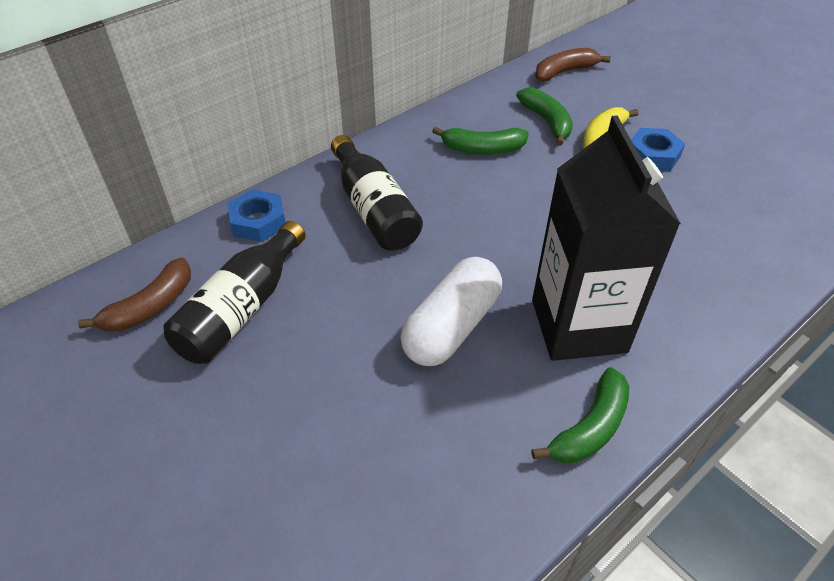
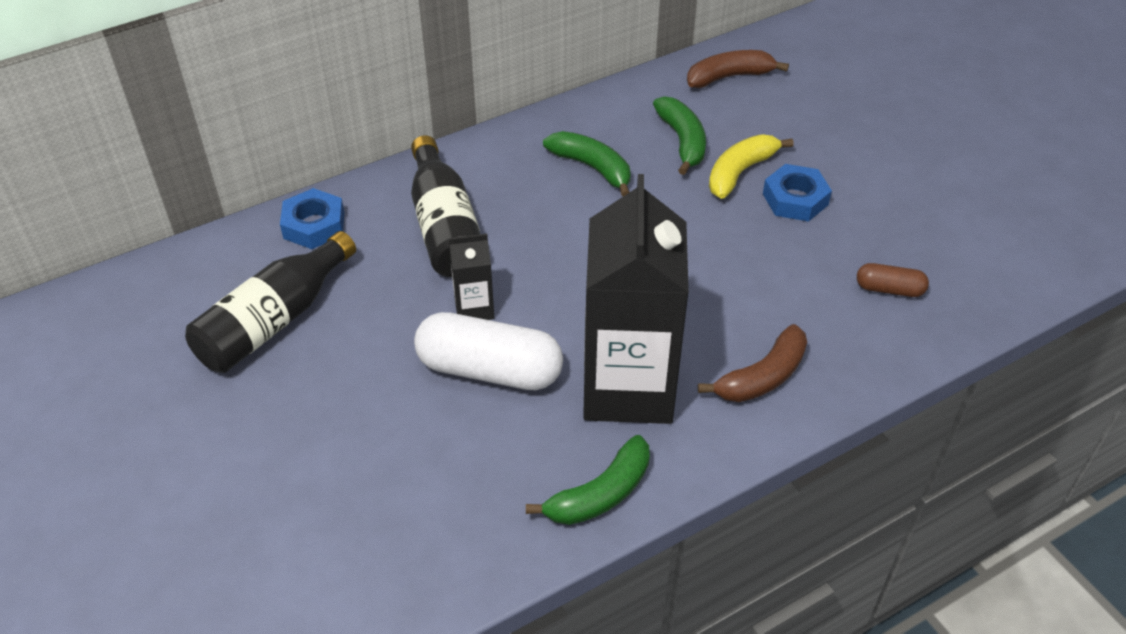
camera: 10 degrees right, 0 degrees up
(150, 307) = (181, 306): brown banana -> brown banana (762, 377)
(420, 274) = (474, 308): none -> black carton
(451, 326) = (489, 369): white capsule -> white capsule turned 60 degrees clockwise
(482, 149) = (592, 168): green banana -> green banana turned 150 degrees counterclockwise
(757, 215) = (889, 289): none -> brown capsule

